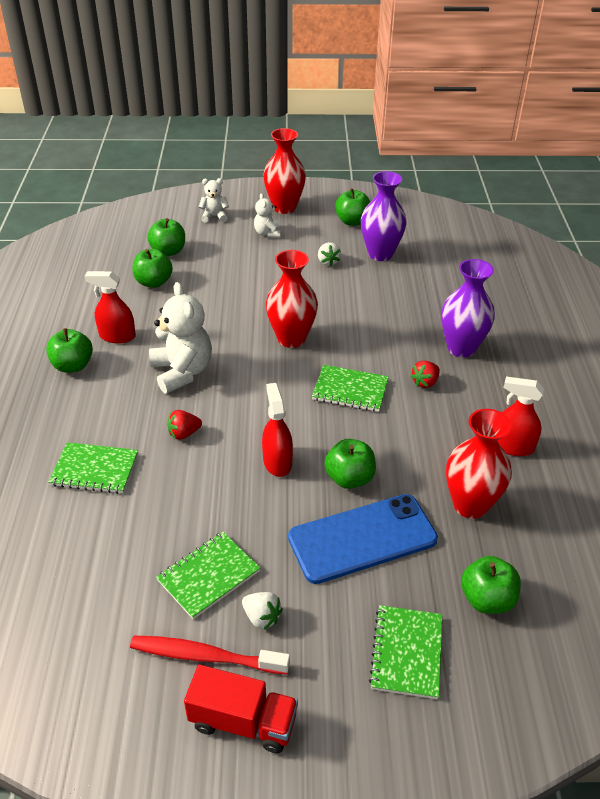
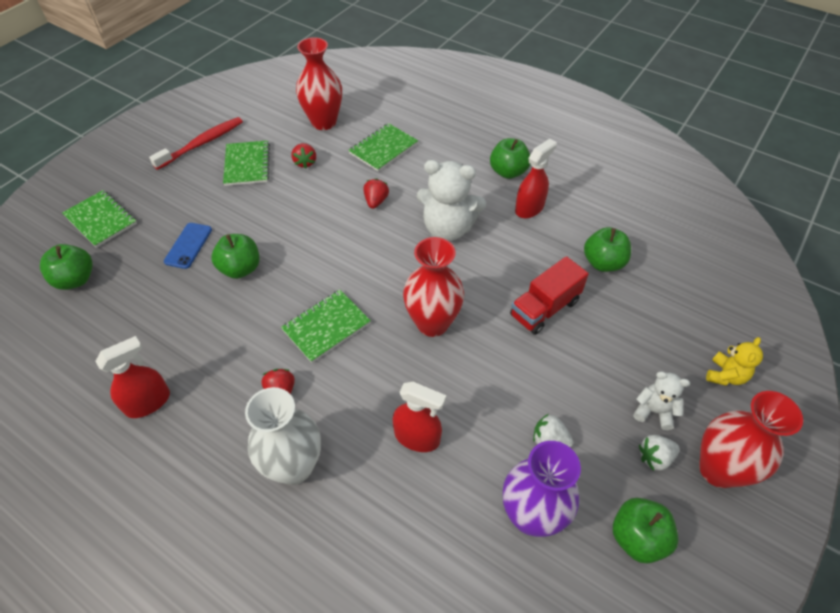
camera: 125 degrees right, 10 degrees up
(166, 523) = (305, 162): none -> red strawberry
(168, 251) = (660, 297): green apple -> none
(214, 216) = (725, 375): white teddy bear -> yellow teddy bear
(243, 721) = (153, 142): red truck -> red truck (544, 308)
(262, 617) = (196, 173): white strawberry -> white strawberry (654, 457)
(277, 462) = (298, 237): red spray bottle -> red spray bottle (417, 437)
(362, 538) = (188, 245): blue phone -> blue phone, size x0.50
(461, 348) = (294, 466): purple vase -> white vase
(470, 505) = (139, 325): red vase -> red vase (324, 122)

